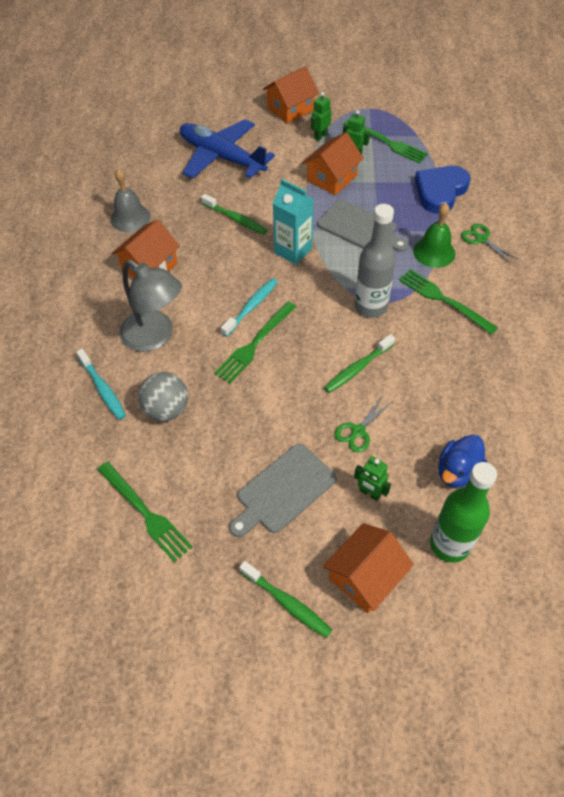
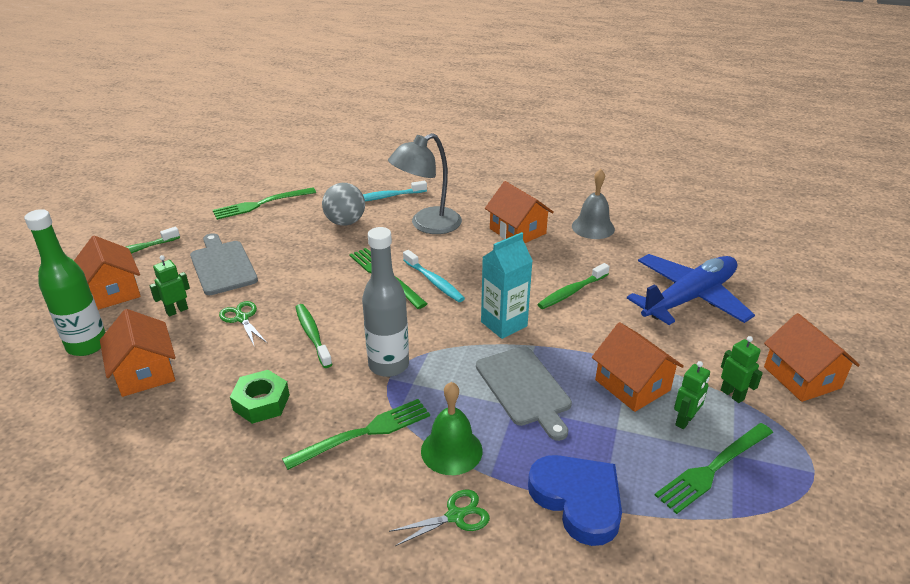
camera: 105 degrees right, 20 degrees down
(360, 228) = (524, 388): grey cutting board -> grey cutting board turned 75 degrees counterclockwise
(447, 370) = (261, 402): none -> green nut
(457, 471) = (145, 372): blue duck -> orange house

